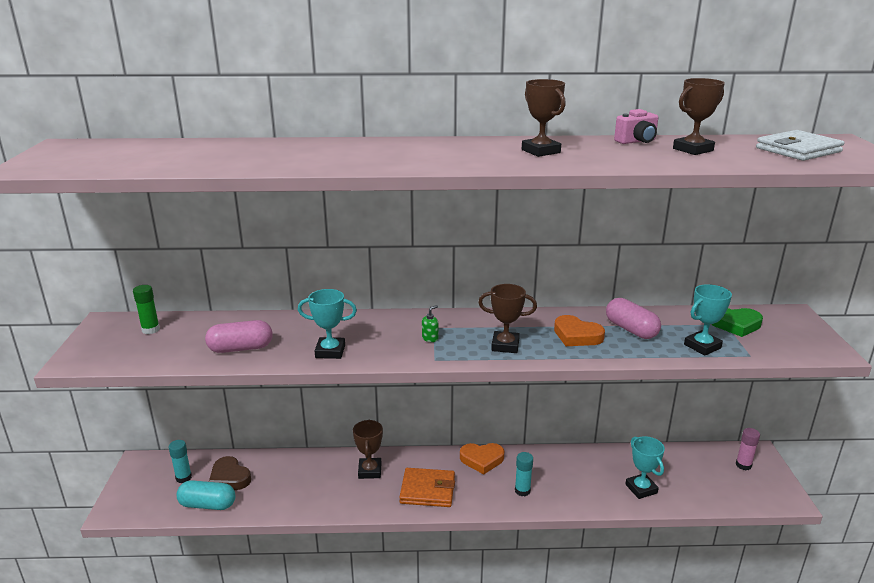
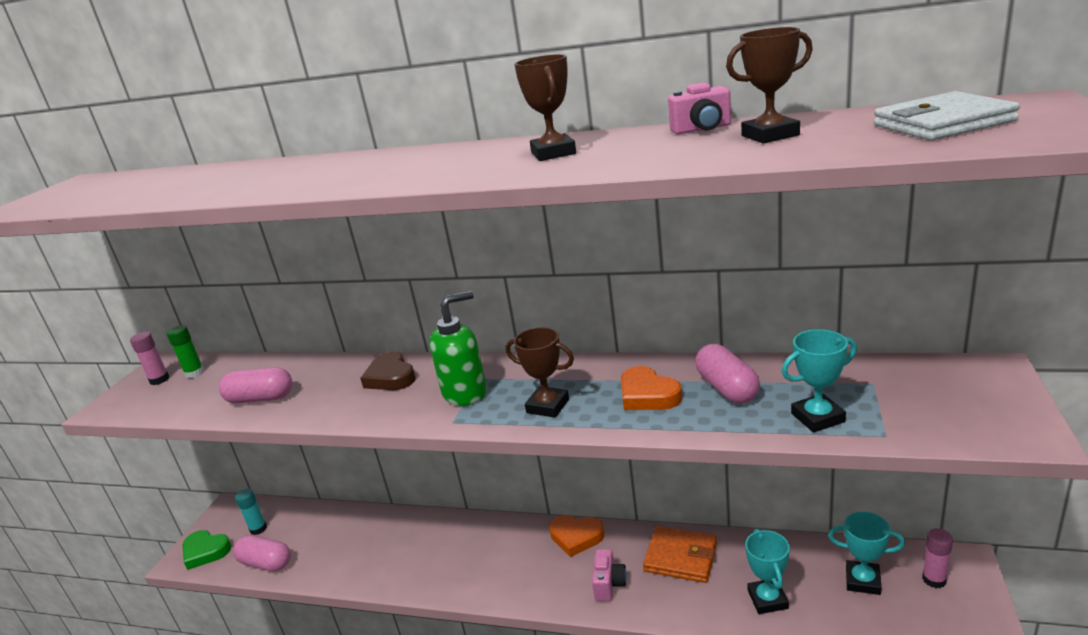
camera: 20 degrees right, 0 degrees up
(115, 336) = (159, 380): none -> pink glue stick
(208, 505) = (266, 563): turquoise capsule -> pink capsule
(229, 478) = (300, 533): brown heart -> brown heart (390, 377)
(330, 351) = (346, 406): turquoise trophy -> turquoise trophy (862, 581)
(370, 471) = (444, 539): brown trophy -> none
(427, 490) = (497, 571): orange wallet -> orange wallet (680, 557)
(430, 338) = (465, 393): green soap dispenser -> green soap dispenser, size x2.46
(522, 490) = (609, 584): turquoise glue stick -> pink camera
(735, 324) = (887, 384): green heart -> green heart (206, 551)

